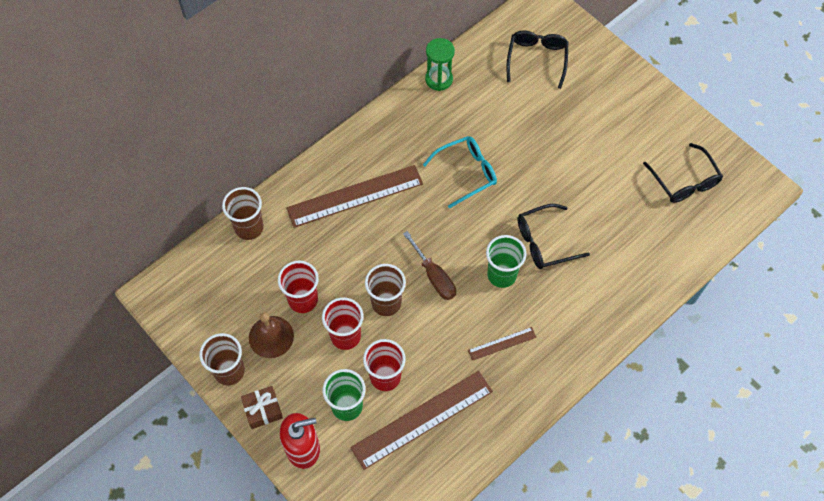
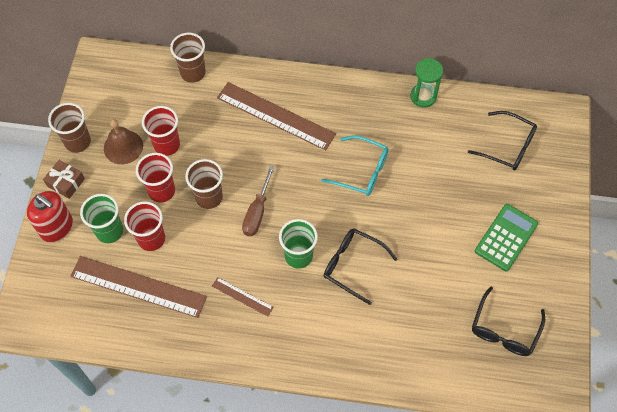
camera: 50 degrees right, 0 degrees up
(537, 59) = (508, 146): black glasses -> black glasses turned 60 degrees clockwise
(611, 121) = (506, 237): none -> green calculator

